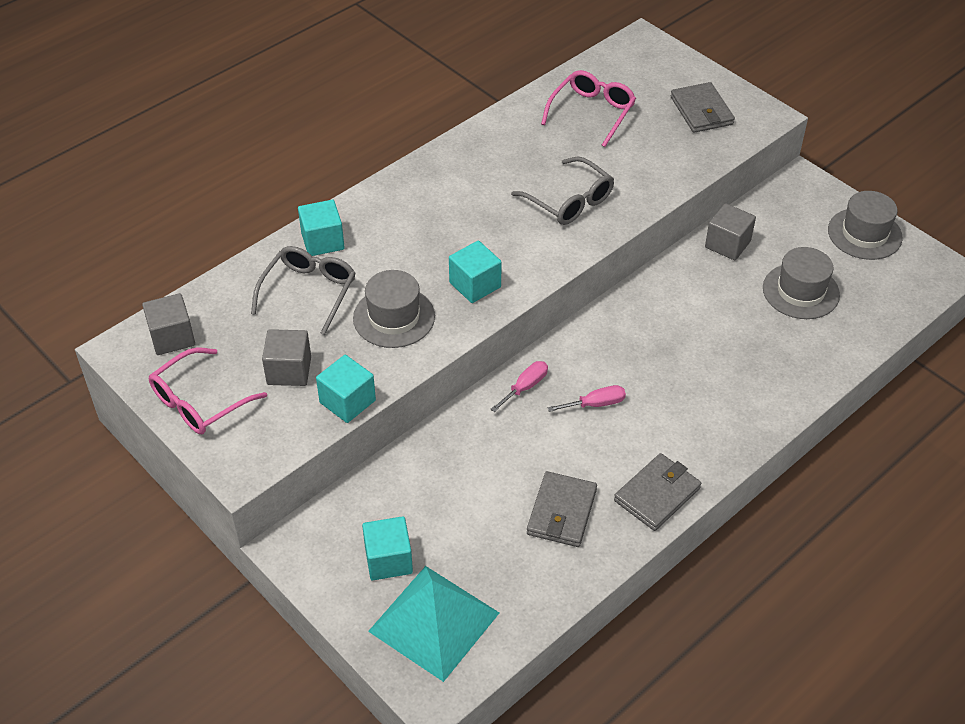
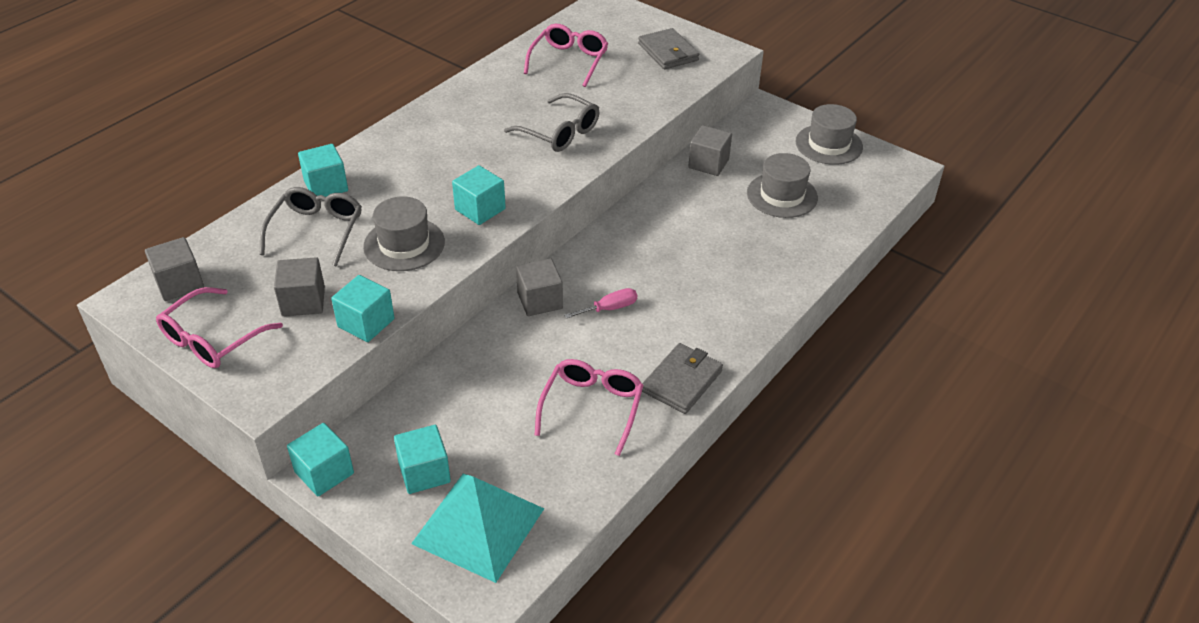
camera: 10 degrees left, 5 degrees down
(293, 547) = (324, 472): none -> turquoise cube
(525, 387) = (540, 301): pink screwdriver -> grey cube
(561, 512) = (592, 407): grey wallet -> pink glasses

